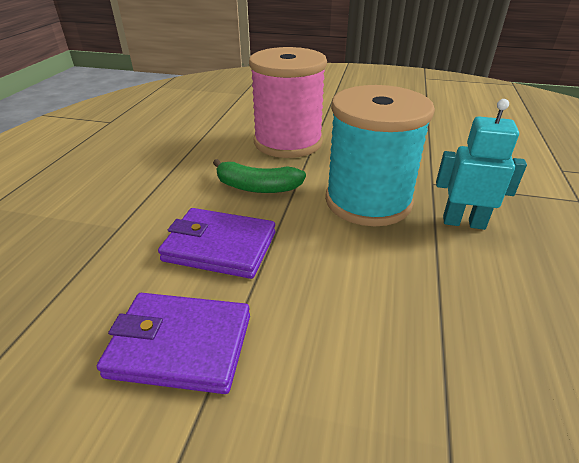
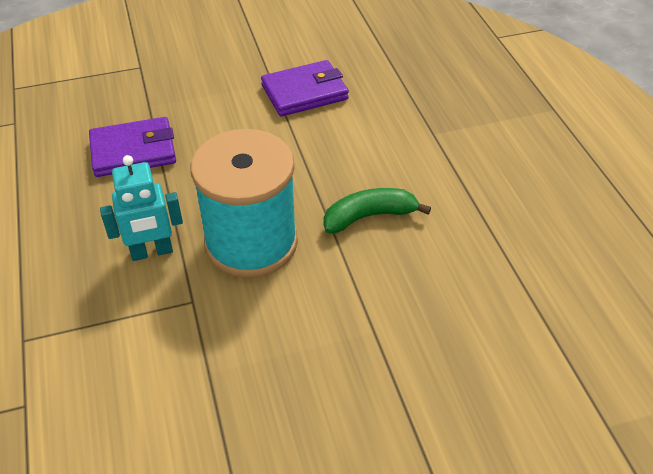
camera: 150 degrees right, 10 degrees up
(220, 247) = (341, 149): purple wallet -> purple wallet (133, 151)
(288, 142) = (402, 307): pink spool -> none

